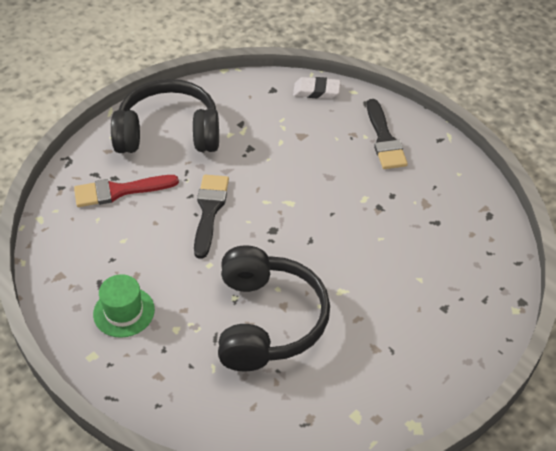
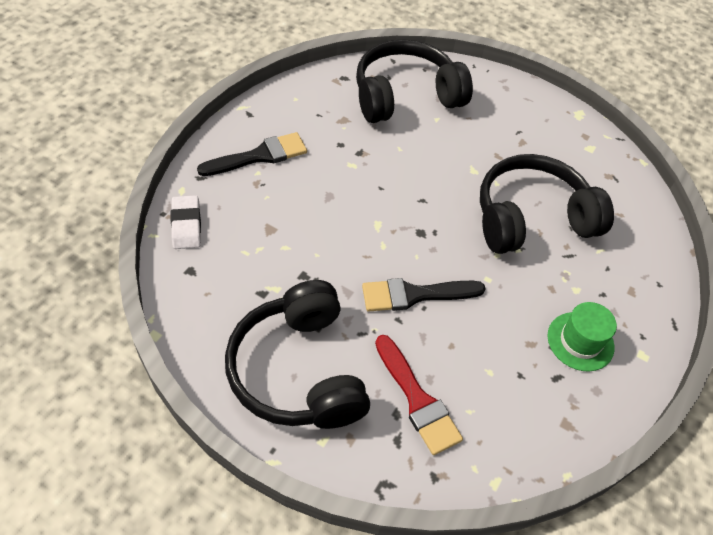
camera: 110 degrees left, 5 degrees up
(457, 260) = (405, 96): none -> black headphones

